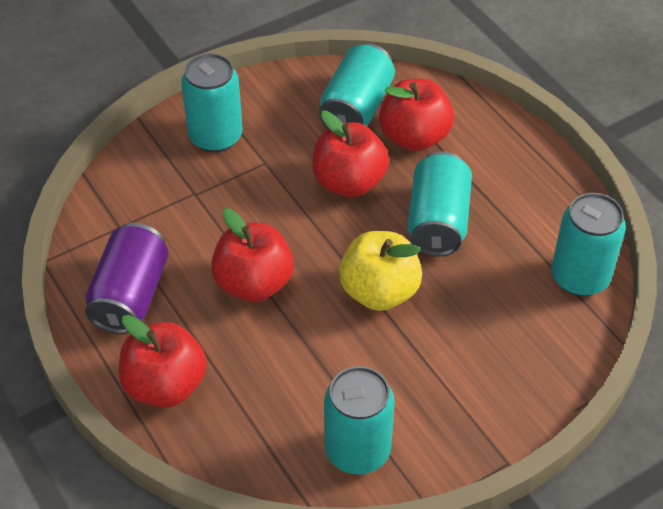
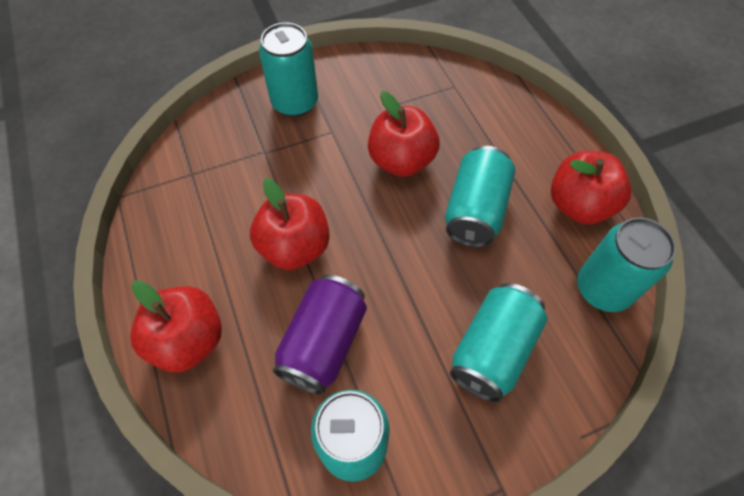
camera: 10 degrees right, 10 degrees up
(130, 295) = (182, 242): purple can -> purple can (323, 343)
(356, 108) = (421, 92): turquoise can -> turquoise can (492, 350)
(379, 291) = (408, 274): yellow apple -> none
(414, 137) = (468, 126): red apple -> red apple (578, 205)

